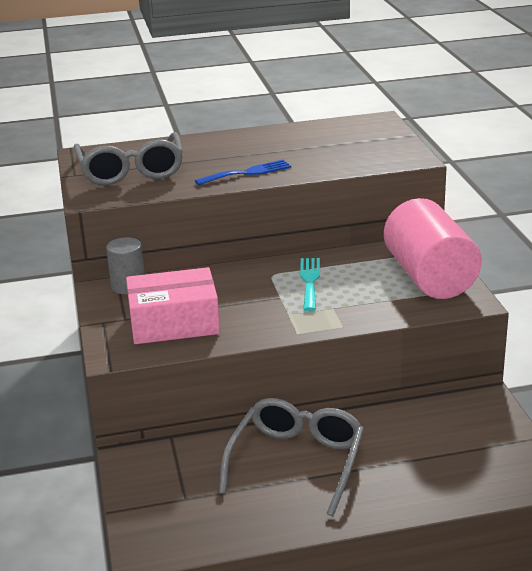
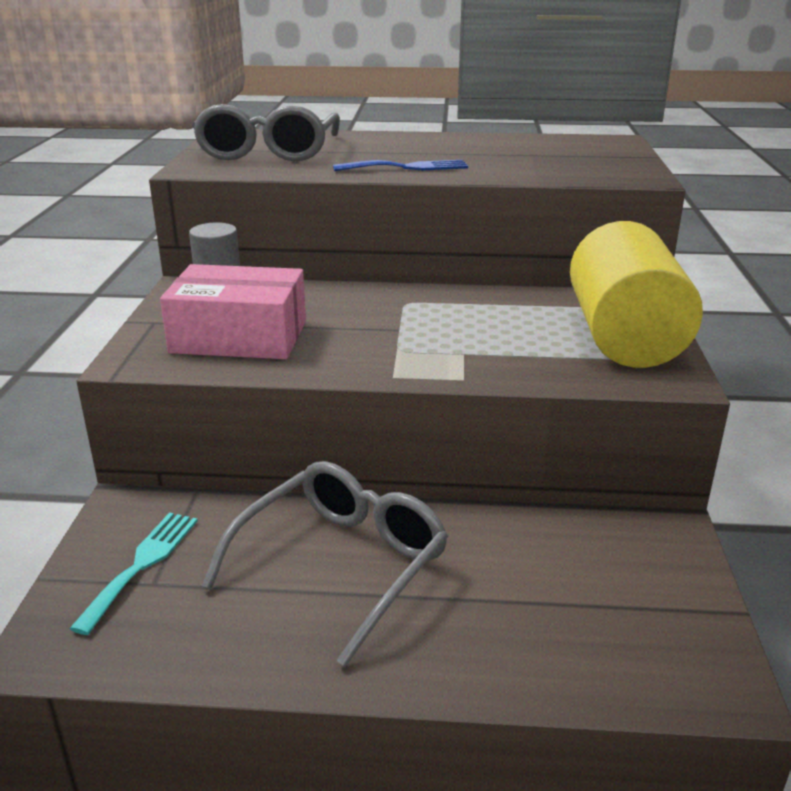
camera: 15 degrees right, 0 degrees up
(310, 281) = (451, 317): turquoise fork -> turquoise fork (142, 564)
(430, 277) = (625, 337): pink cylinder -> yellow cylinder

